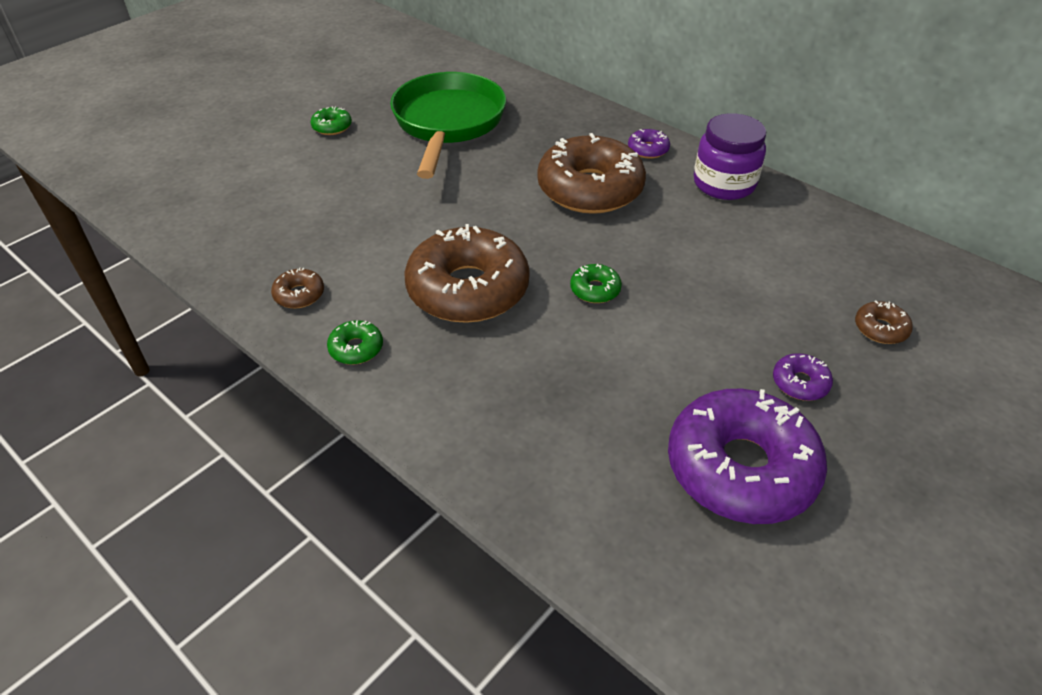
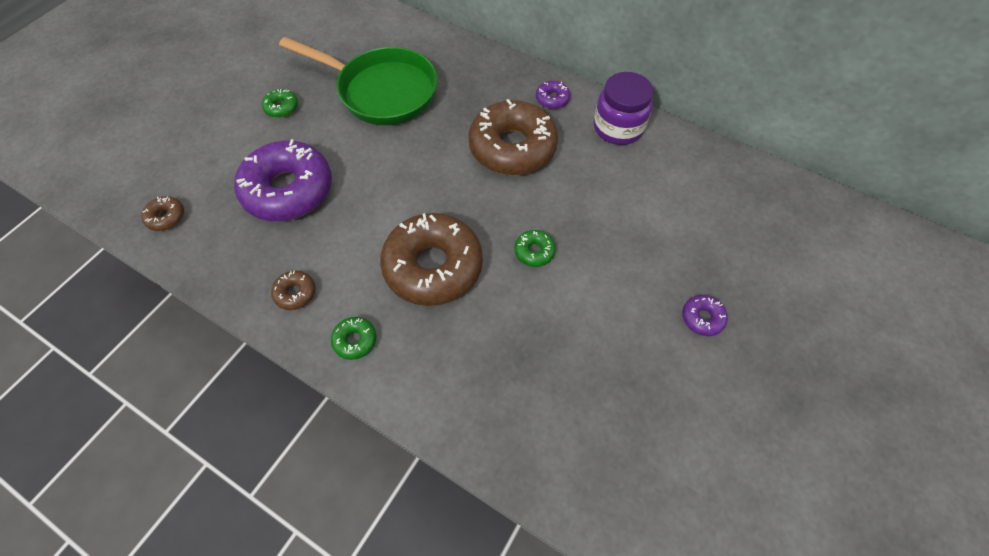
camera: 10 degrees left, 15 degrees up
(448, 124) = (381, 91): green pan -> green pan turned 120 degrees clockwise
(741, 468) = (670, 404): purple donut -> purple donut (288, 190)
(880, 329) = (754, 257): brown donut -> brown donut (166, 217)

